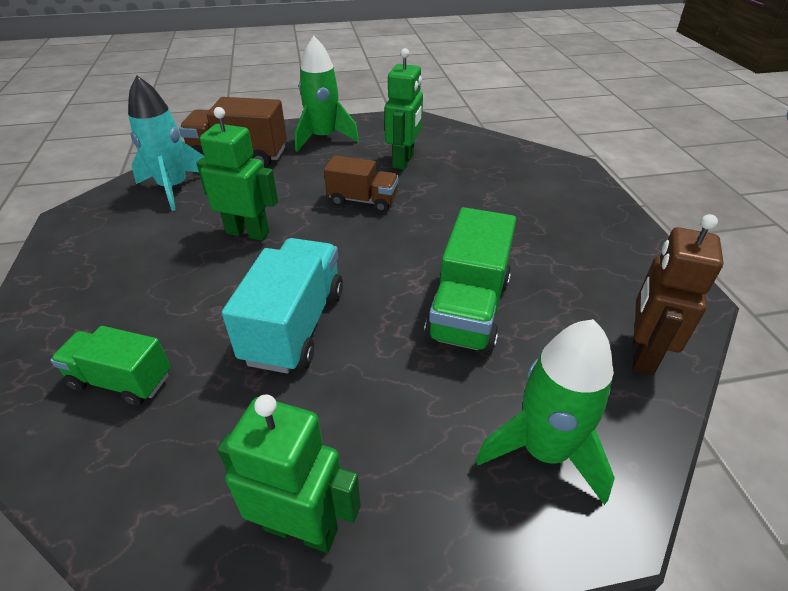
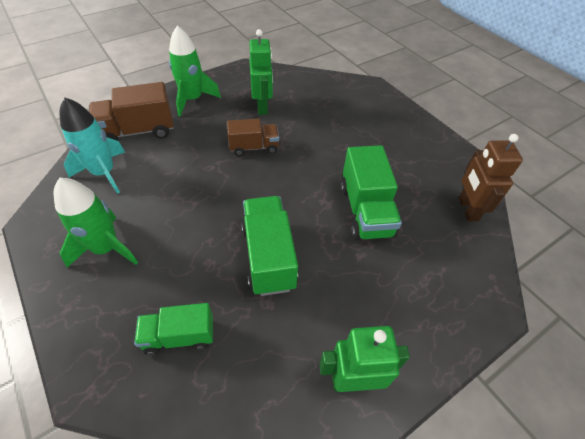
camera: 25 degrees left, 10 degrees up
(248, 233) = (189, 196): green robot -> none
(294, 326) = (268, 256): turquoise truck -> green truck
(544, 450) = (448, 285): green rocket -> green rocket (106, 248)

